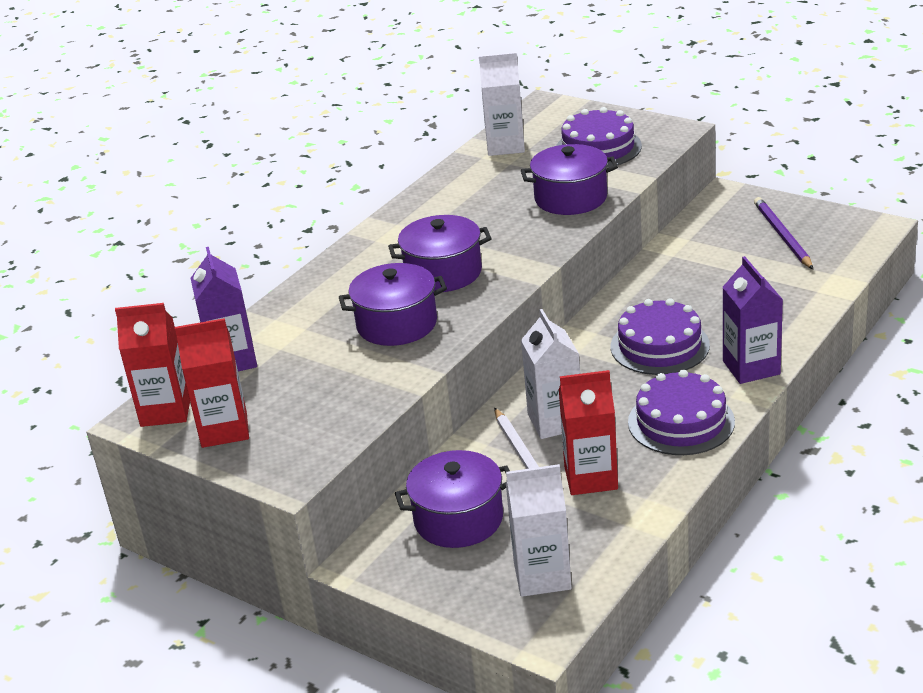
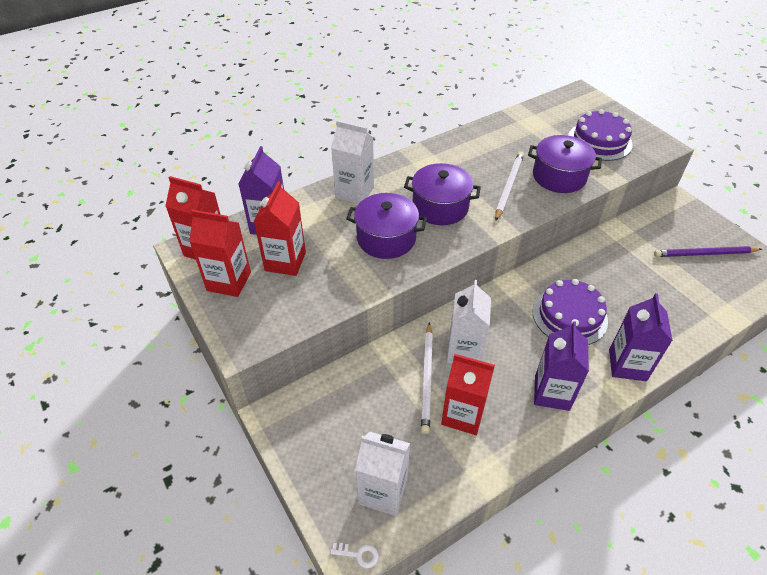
camera: 20 degrees right, 15 degrees up
(283, 387) = (285, 261): none -> red carton
(458, 519) = (356, 408): purple pot -> none
(505, 146) = (537, 117): white carton -> white carton (354, 192)
(515, 226) = (509, 186): none -> white pencil
(550, 636) = (358, 555): none -> white key
(681, 422) = (552, 393): purple cake -> purple carton
(782, 235) = (704, 254): purple pencil -> purple pencil turned 105 degrees counterclockwise

